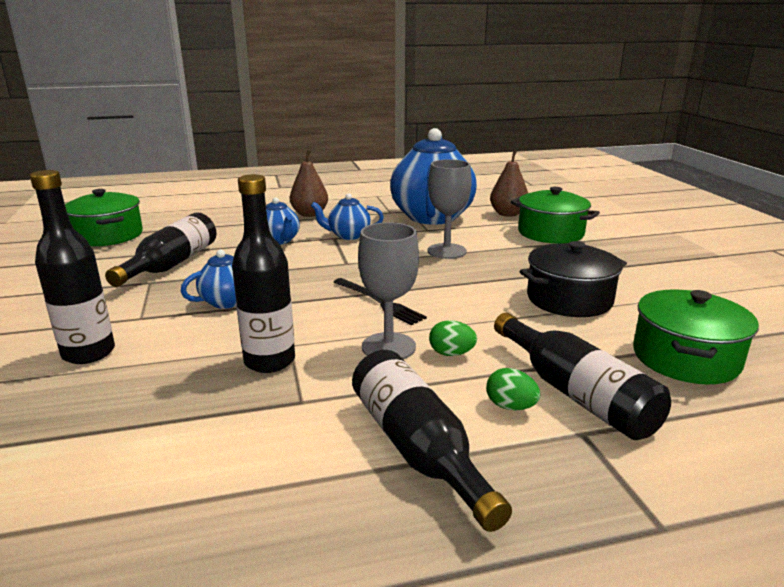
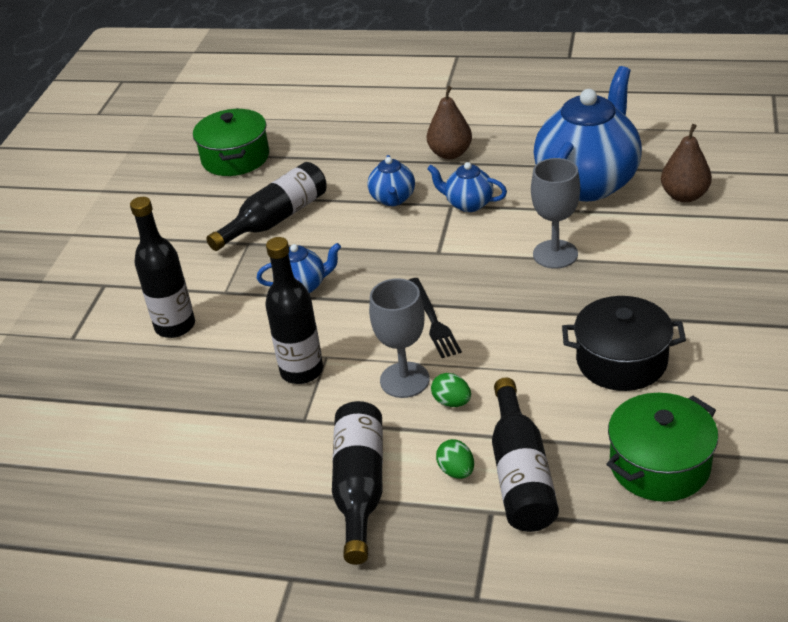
camera: 30 degrees right, 15 degrees up
(550, 233) = (704, 245): green pot -> none

